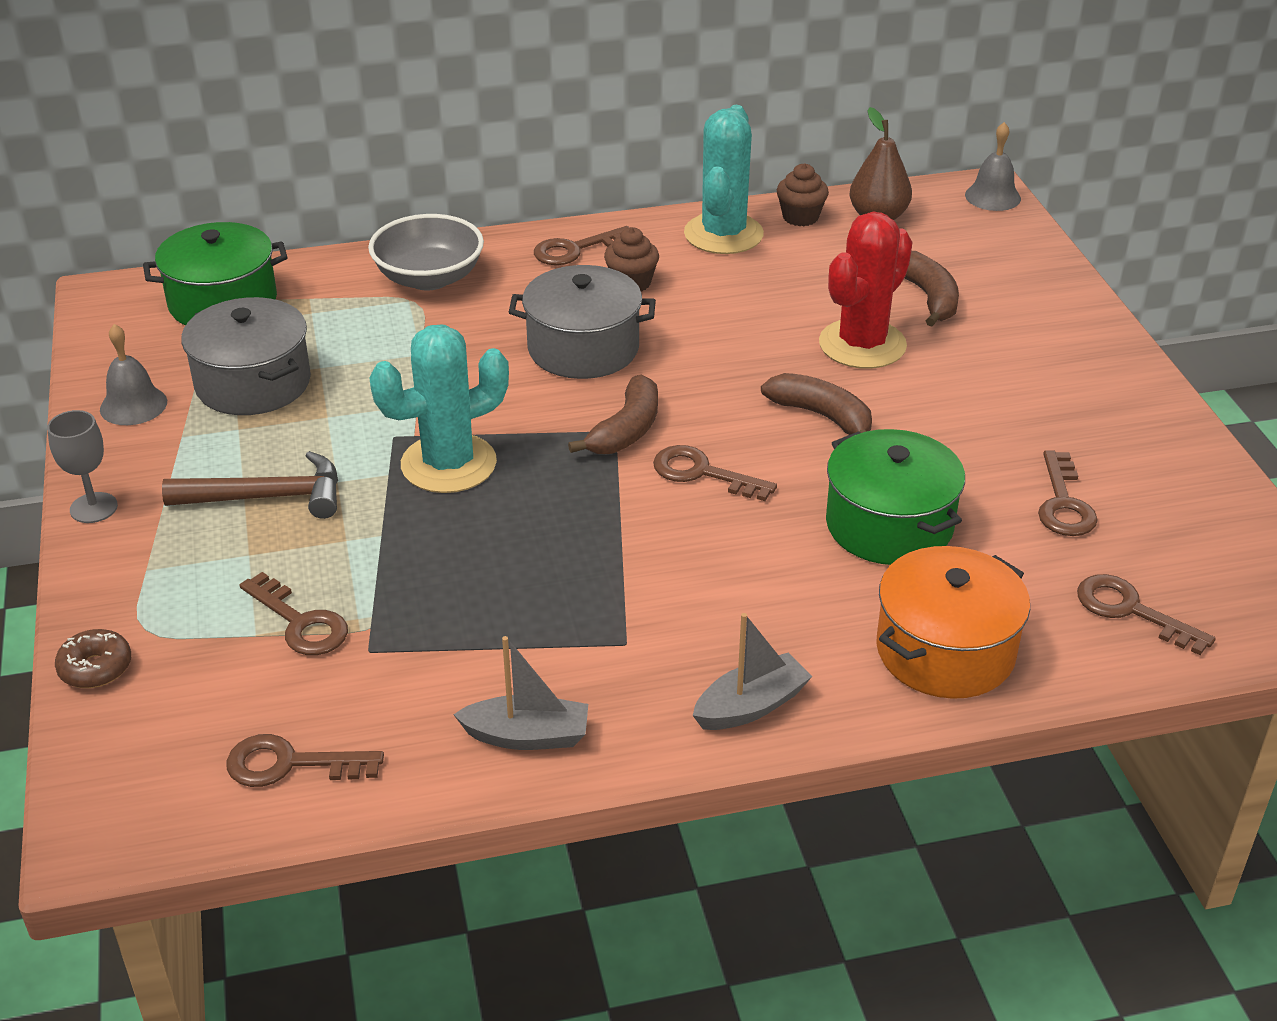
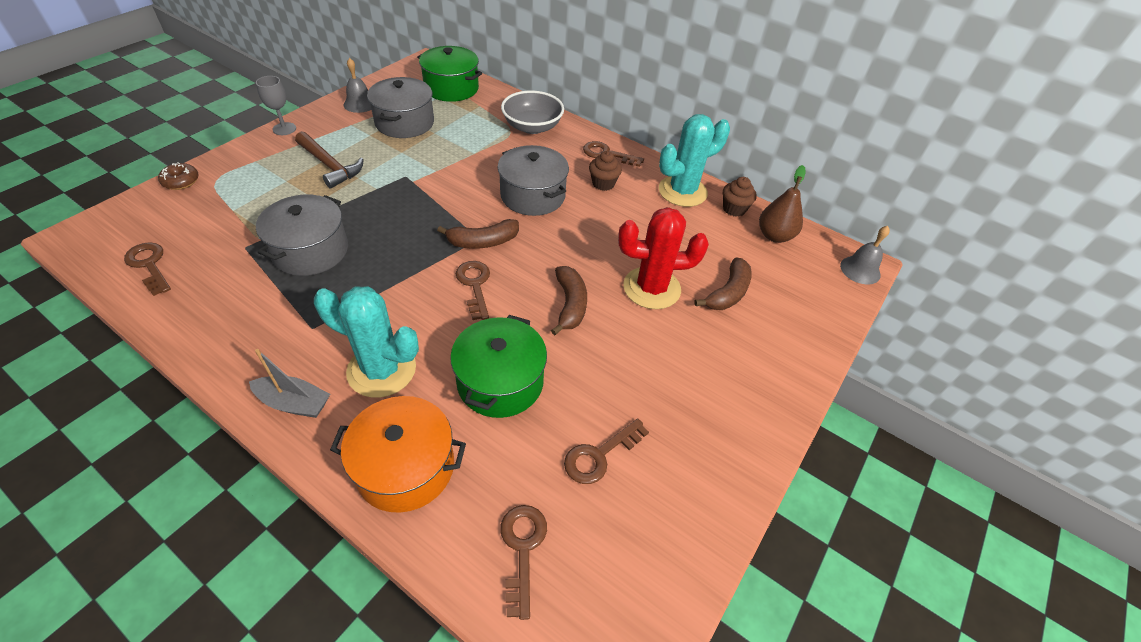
camera: 45 degrees right, 10 degrees up
(300, 622) = (250, 218): brown key -> none
(448, 464) = (401, 201): turquoise cactus -> turquoise cactus (381, 370)
(457, 589) = (310, 251): none -> grey pot
(527, 736) = (215, 330): grey boat -> none

